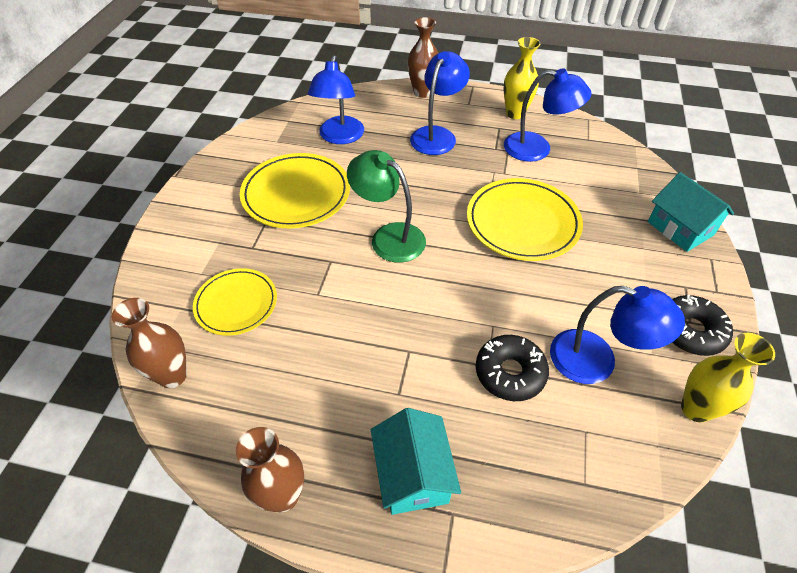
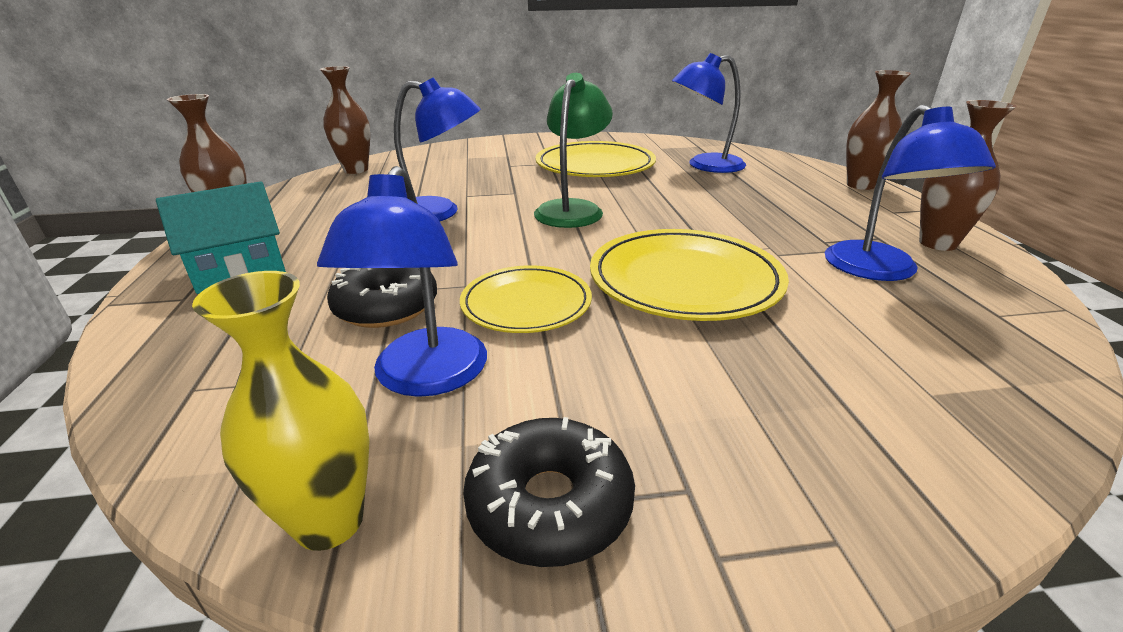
camera: 70 degrees right, 20 degrees down
(236, 304) = (439, 172): yellow plate -> yellow plate (526, 304)
(437, 135) = (789, 204): blue lamp -> blue lamp (438, 213)
(515, 113) = (937, 243): yellow vase -> brown vase
(680, 228) = (887, 470): turquoise house -> none

